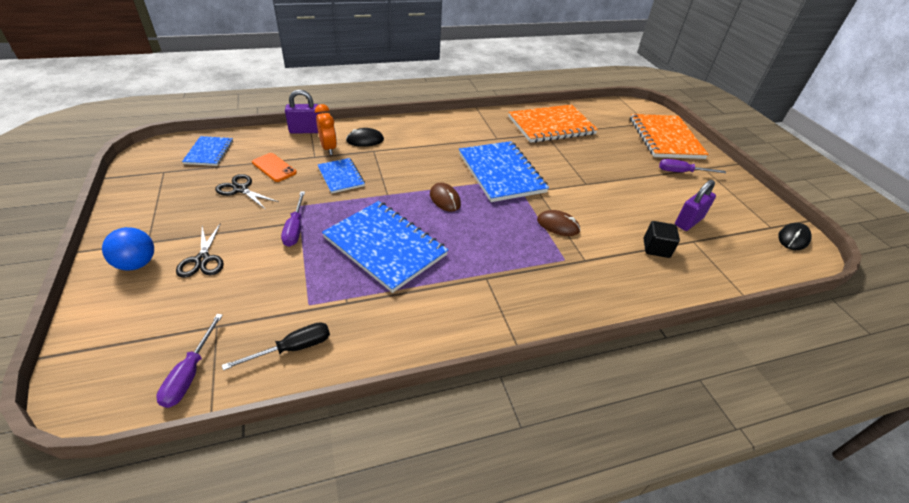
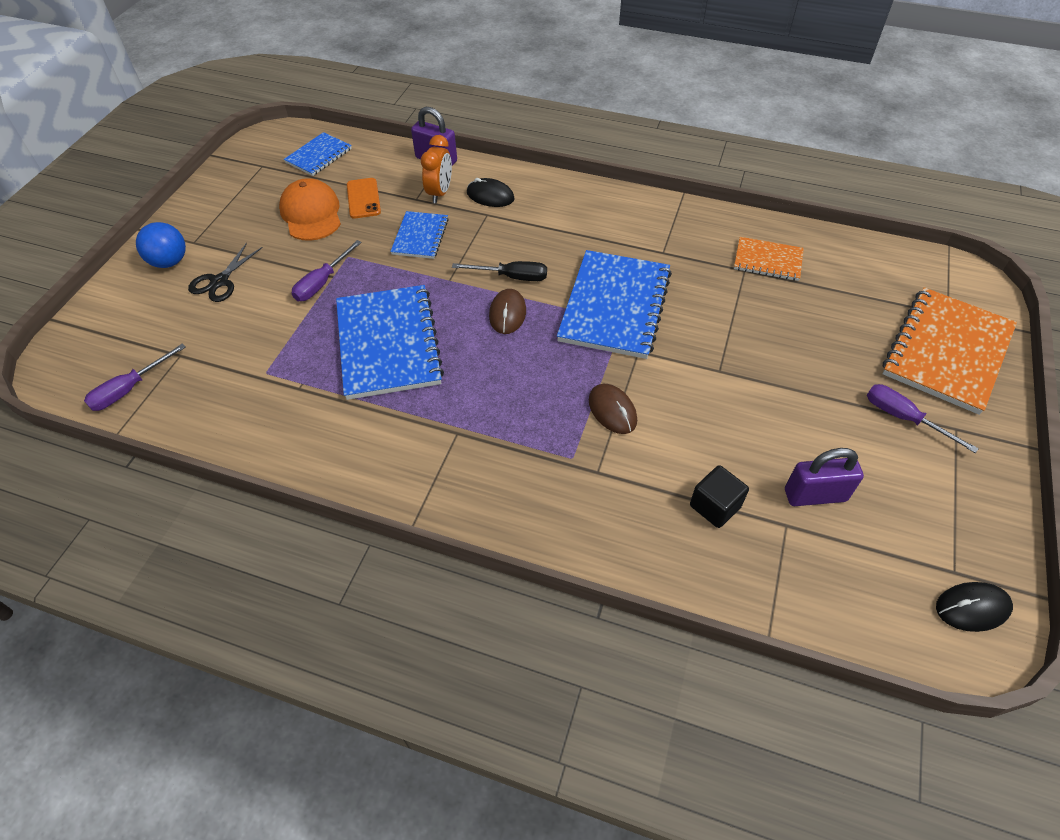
camera: 40 degrees right, 10 degrees up
(240, 189) = (311, 214): black scissors -> orange cap
(293, 348) = (217, 409): black screwdriver -> black screwdriver (512, 277)
(551, 125) = (767, 260): orange notebook -> orange notebook, size x0.53

